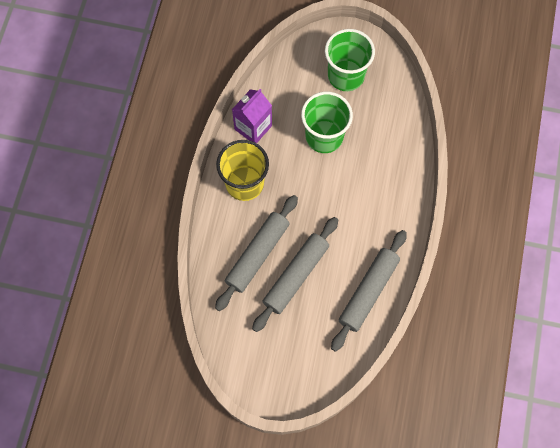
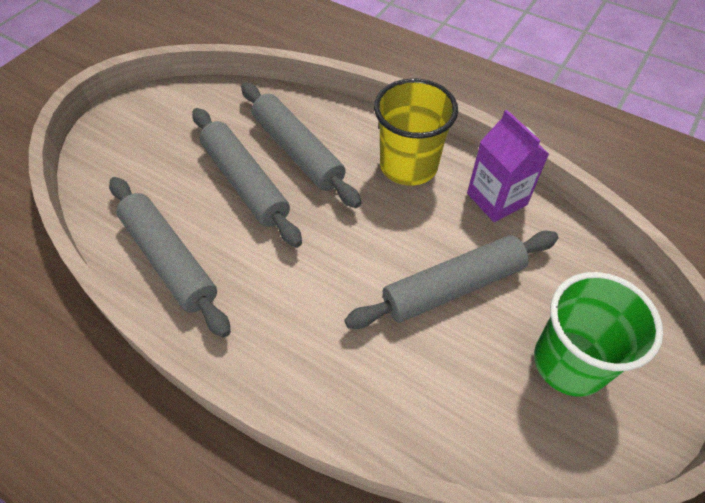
camera: 110 degrees right, 15 degrees down
(324, 136) = (453, 287): green cup -> grey rolling pin

